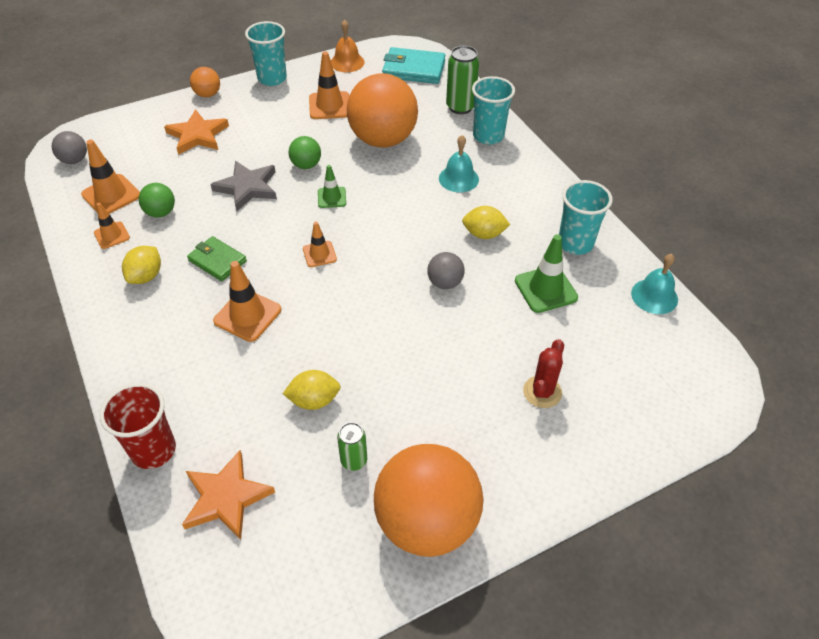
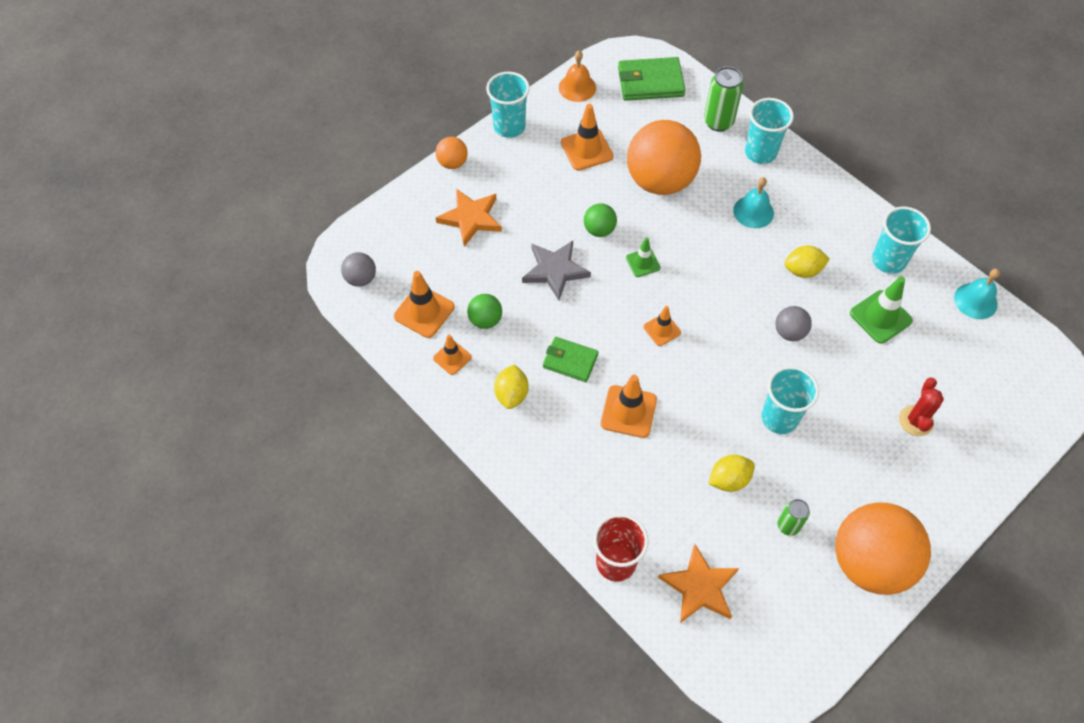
camera: 15 degrees left, 10 degrees up
(396, 356) = (779, 418): none -> turquoise cup
(414, 69) = (650, 82): turquoise wallet -> green wallet

